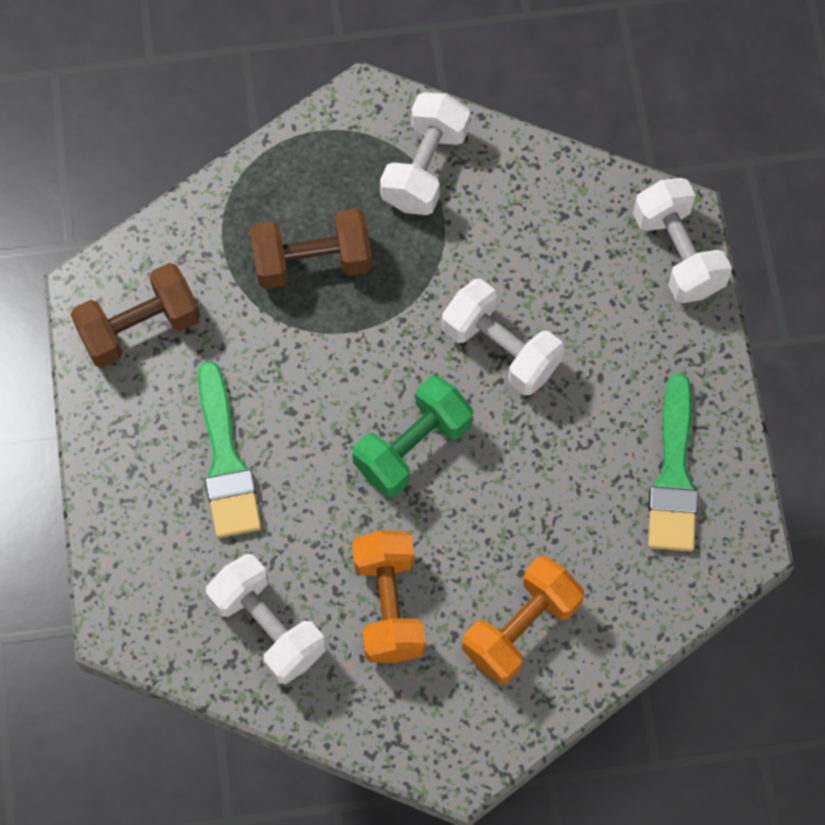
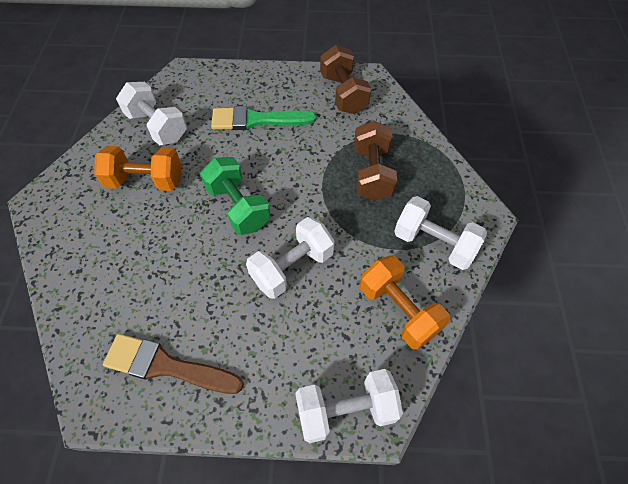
camera: 100 degrees right, 10 degrees down
(268, 626) = (157, 126): white dumbbell -> white dumbbell turned 75 degrees clockwise
(521, 628) = (101, 246): orange dumbbell -> orange dumbbell (398, 310)
(674, 475) = (166, 366): green brush -> brown brush

